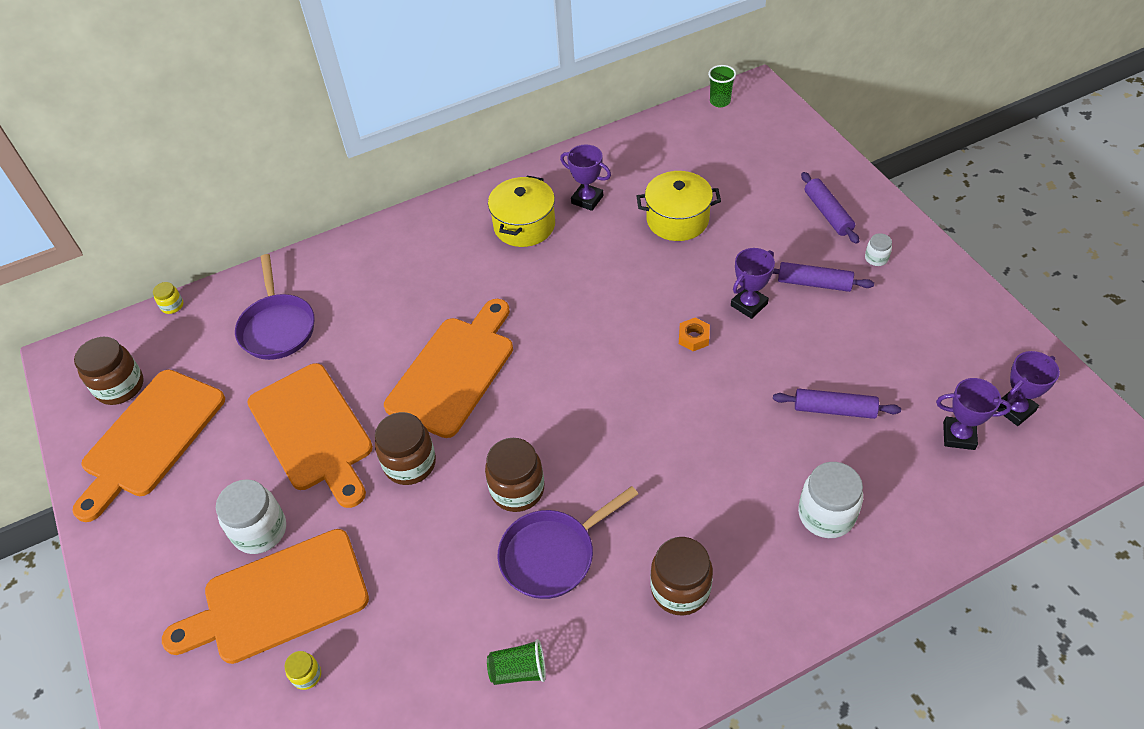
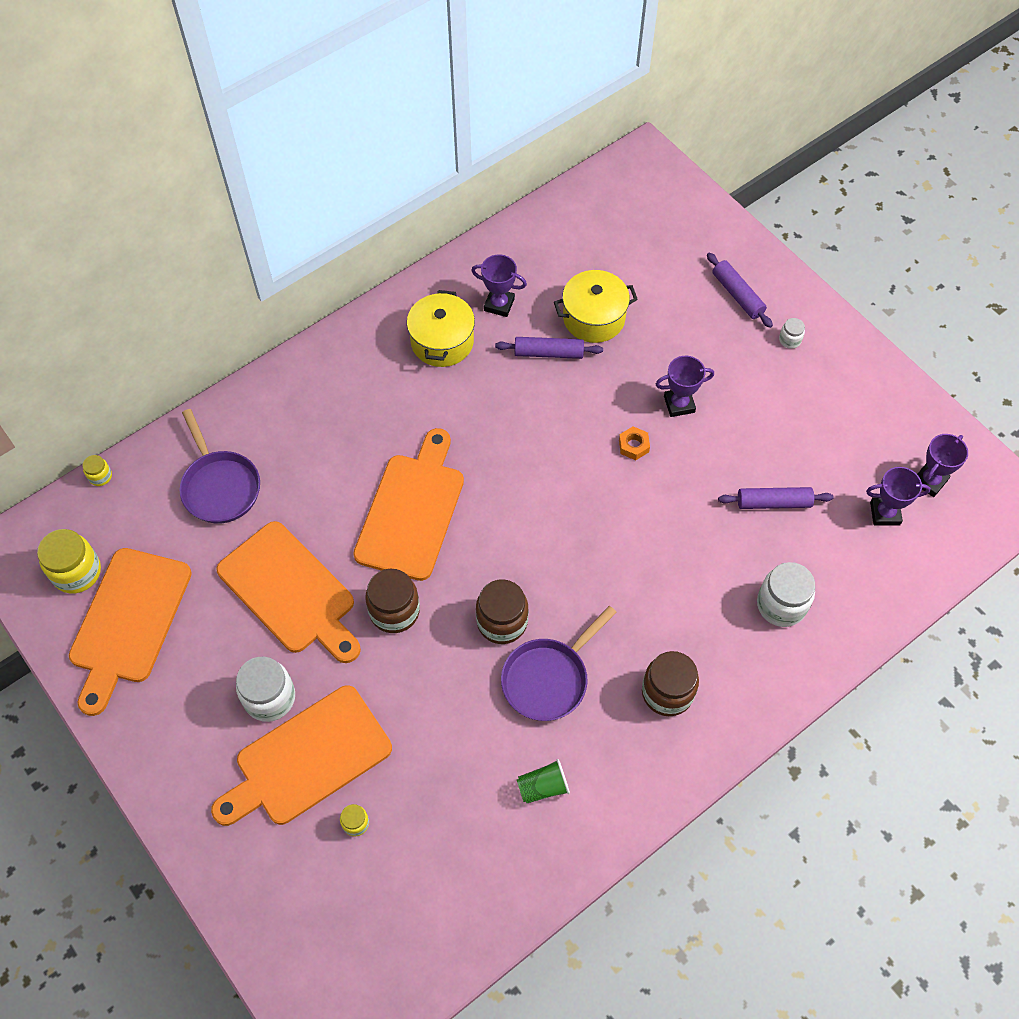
camera: 15 degrees left, 10 degrees up
(120, 386) = (77, 572): brown jar -> yellow jar
(720, 101) = (610, 173): green cup -> none
(749, 304) = (679, 404): purple trophy -> purple trophy turned 45 degrees clockwise
(814, 283) = (736, 374): purple rolling pin -> purple rolling pin (548, 353)

